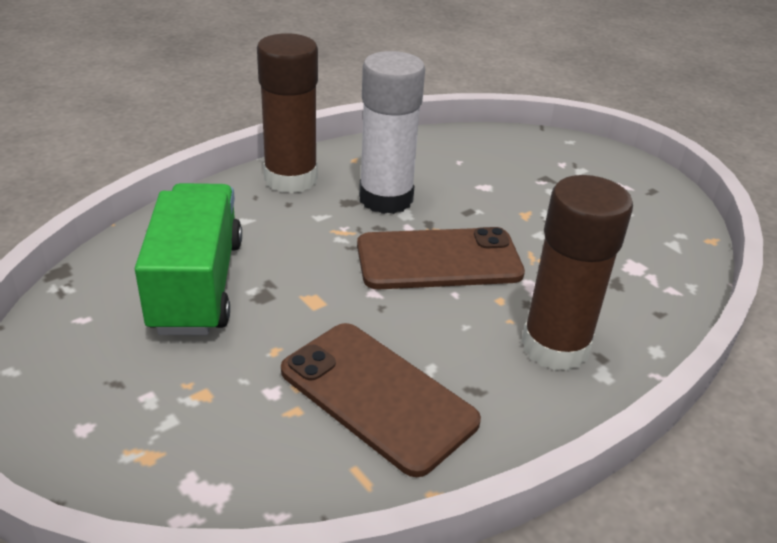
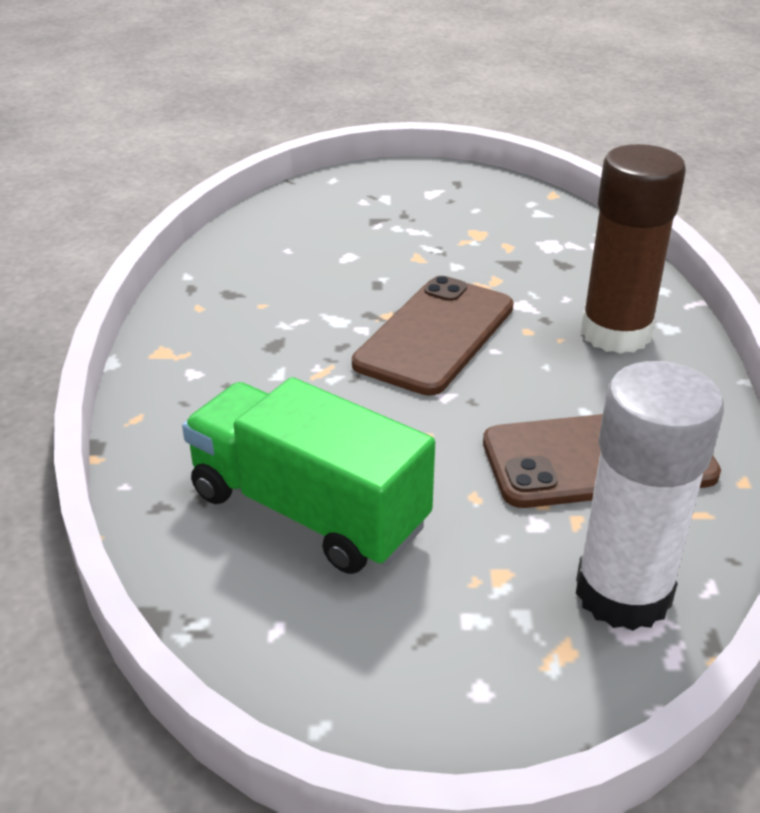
camera: 50 degrees left, 0 degrees up
(290, 179) = (181, 363): brown glue stick -> none
(386, 199) = (298, 320): white glue stick -> white glue stick (623, 593)

